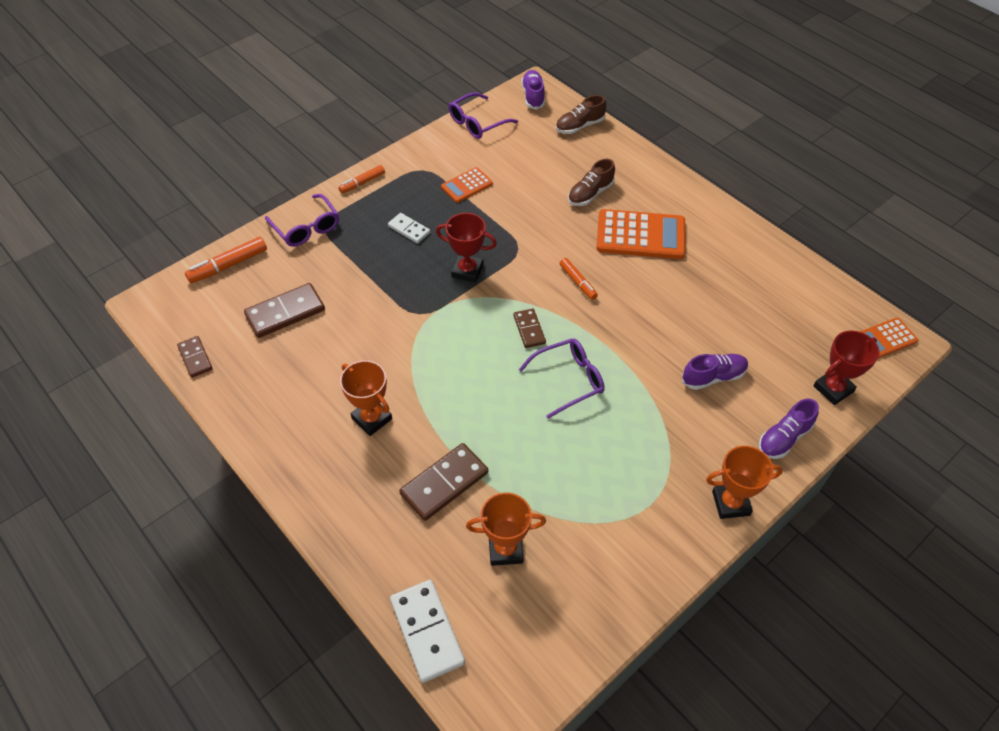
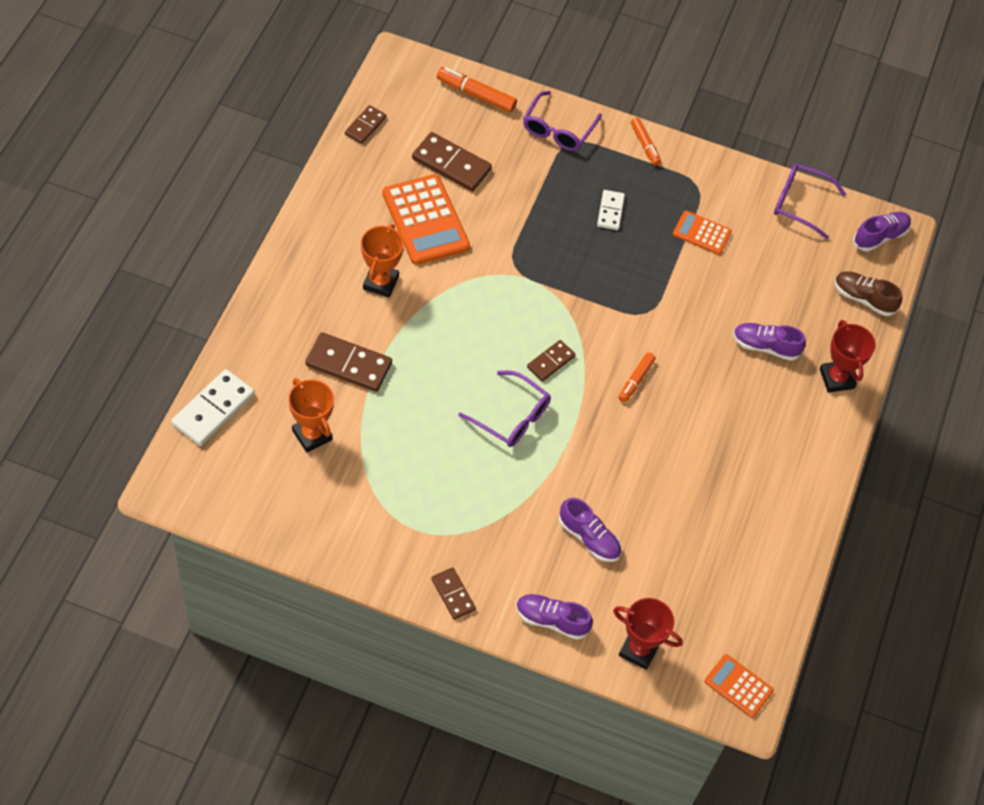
camera: 55 degrees right, 5 degrees up
(362, 183) = (645, 145): orange marker -> orange marker turned 135 degrees counterclockwise
(467, 271) = (590, 282): red trophy -> red trophy (836, 378)
(590, 194) = (765, 346): brown shoe -> purple shoe
(640, 235) = (736, 413): orange calculator -> orange calculator (425, 220)
(730, 503) = (453, 594): orange trophy -> brown domino

